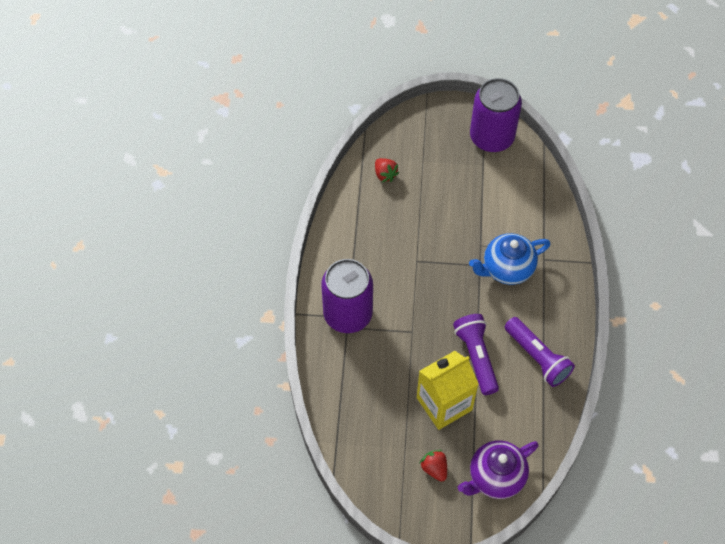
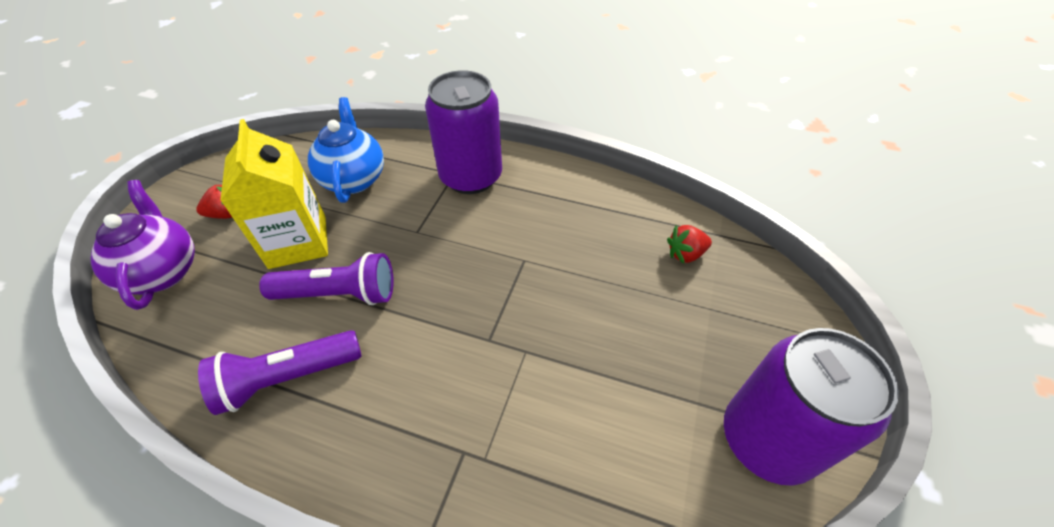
camera: 105 degrees right, 10 degrees down
(507, 269) = (466, 379): blue teapot -> blue teapot (354, 179)

